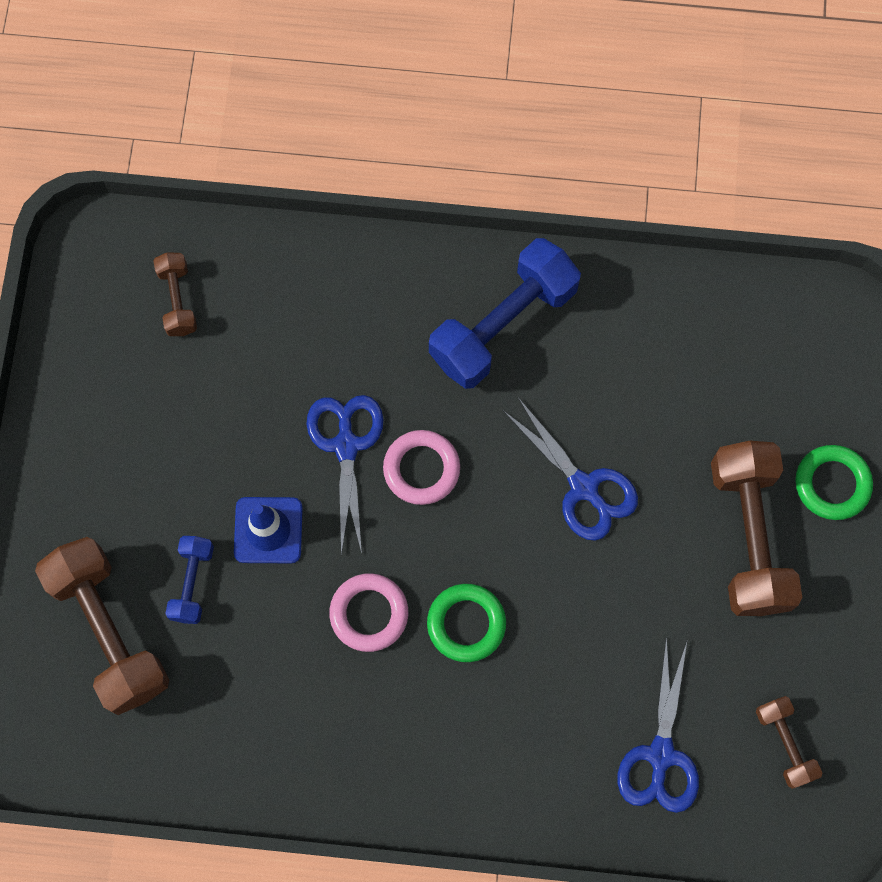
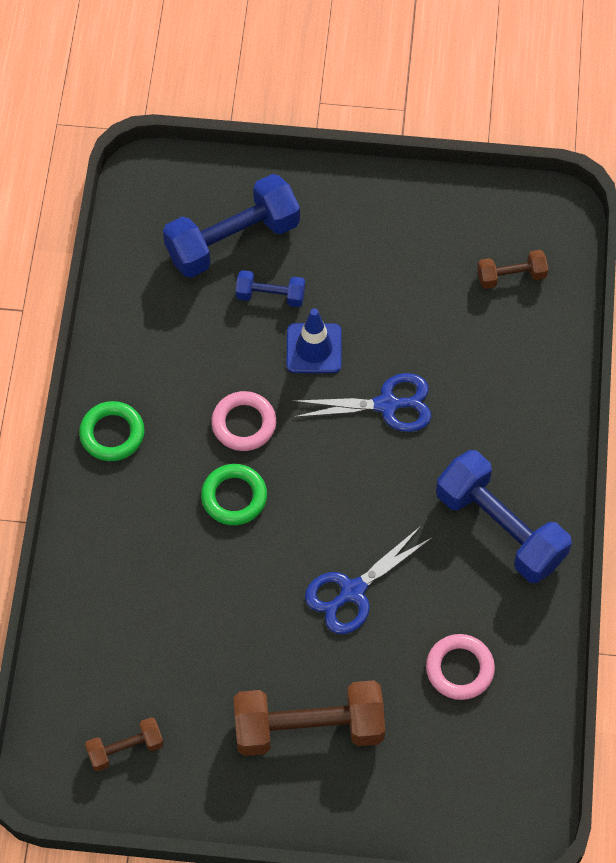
camera: 90 degrees right, 10 degrees down
(109, 631) = (232, 240): brown dumbbell -> blue dumbbell
(421, 469) = (367, 462): pink ring -> pink ring (459, 669)
(660, 756) = (119, 647): blue scissors -> none
(832, 484) = (358, 804): green ring -> green ring (112, 434)

